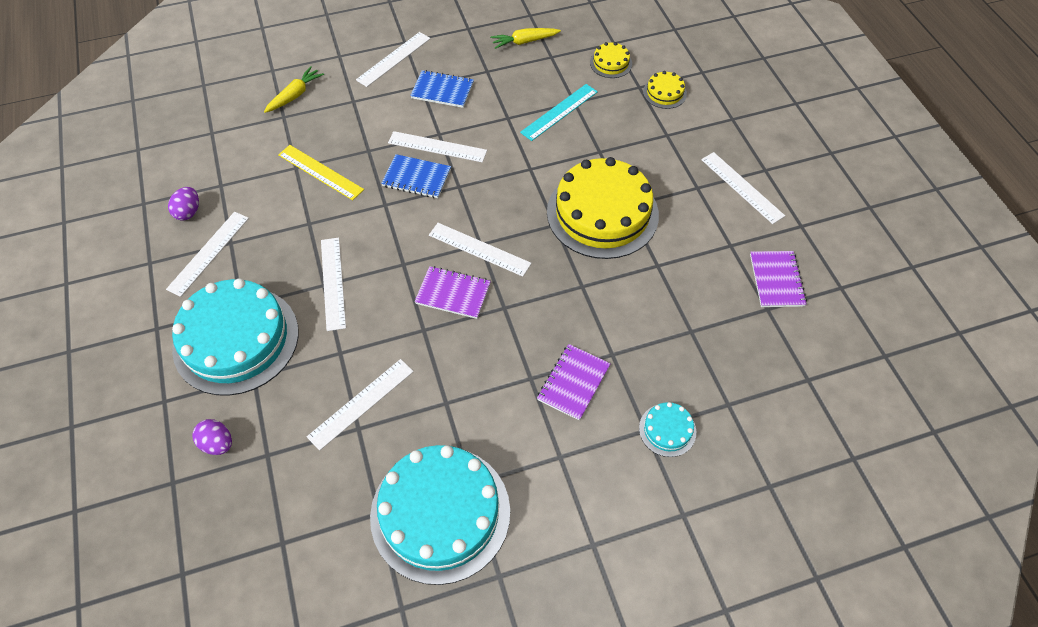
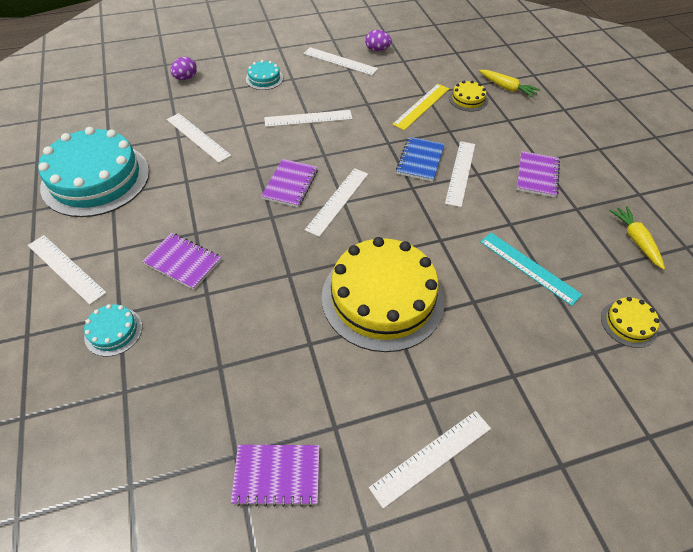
camera: 90 degrees right, 5 degrees down
(236, 339) = (264, 79): turquoise cake -> turquoise cake, size x0.43
(394, 59) = (571, 142): white ruler -> white ruler (66, 268)
(442, 90) = (537, 175): blue notebook -> purple notebook
(664, 93) = (591, 381): yellow cake -> yellow cake (468, 99)

